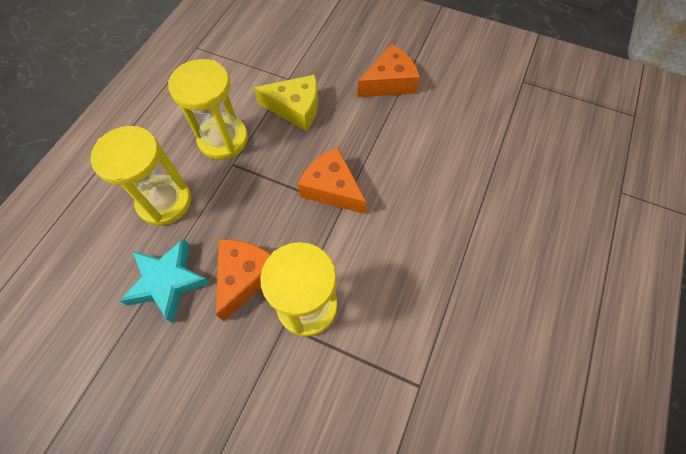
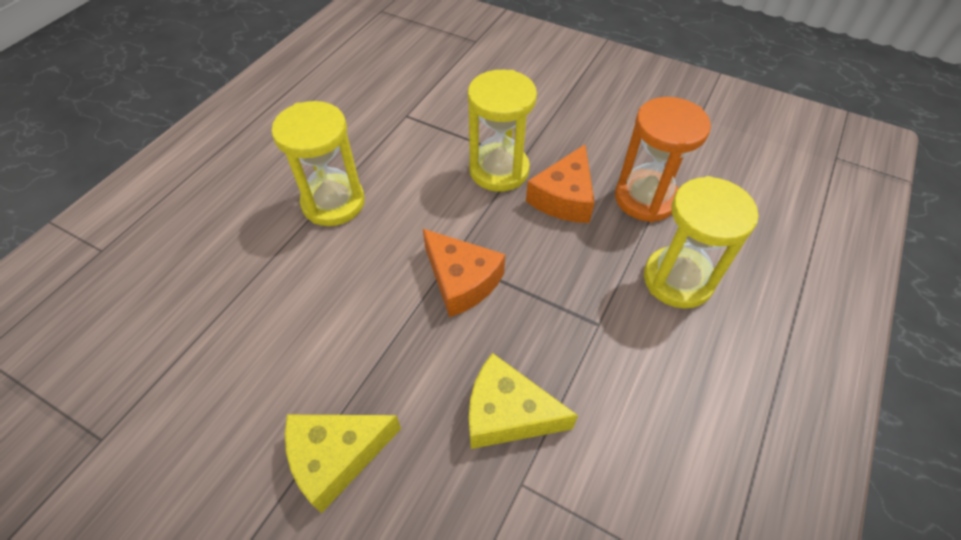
camera: 175 degrees left, 10 degrees down
(168, 282) = (645, 198): turquoise star -> orange hourglass
(223, 139) = (619, 364): yellow hourglass -> yellow hourglass (333, 203)
(389, 82) = (336, 457): orange cheese -> yellow cheese

